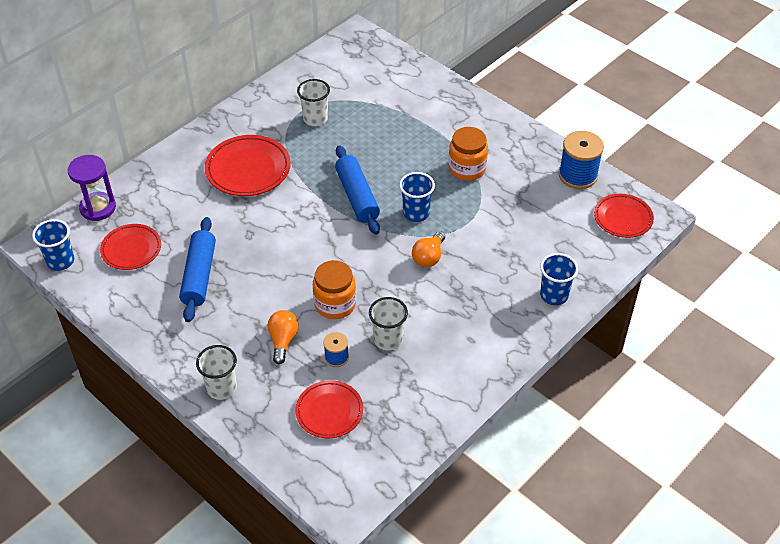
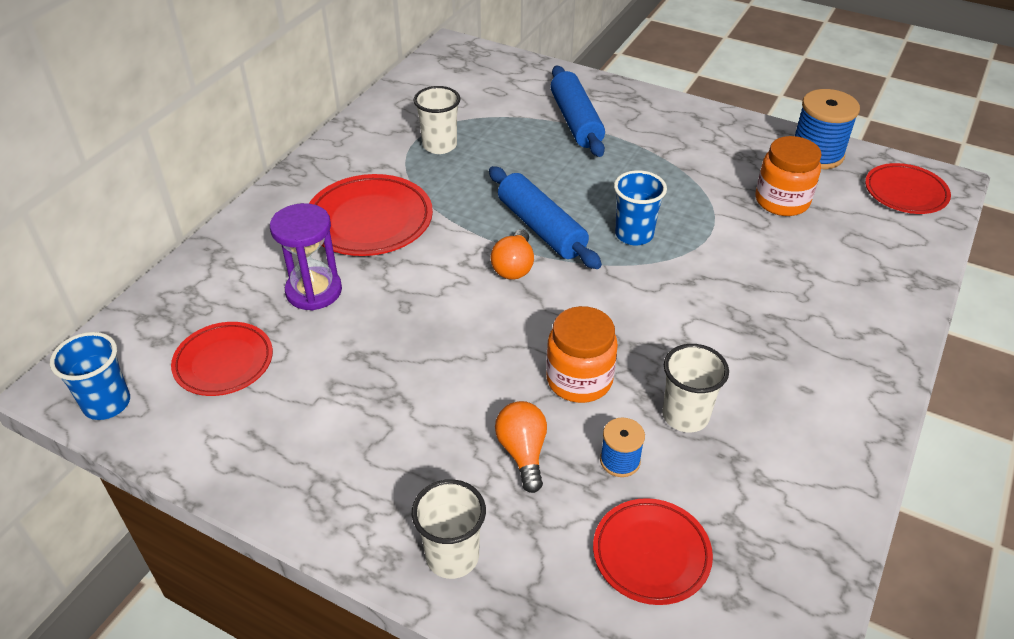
camera: 15 degrees left, 5 degrees down
(98, 208) = (151, 312): purple hourglass -> purple hourglass (314, 291)
(199, 275) = (348, 380): blue rolling pin -> blue rolling pin (576, 121)
(429, 257) = (682, 287): orange light bulb -> orange light bulb (514, 267)
(467, 169) = (672, 170): orange jar -> orange jar (782, 201)
(554, 295) = (882, 304): blue cup -> none

